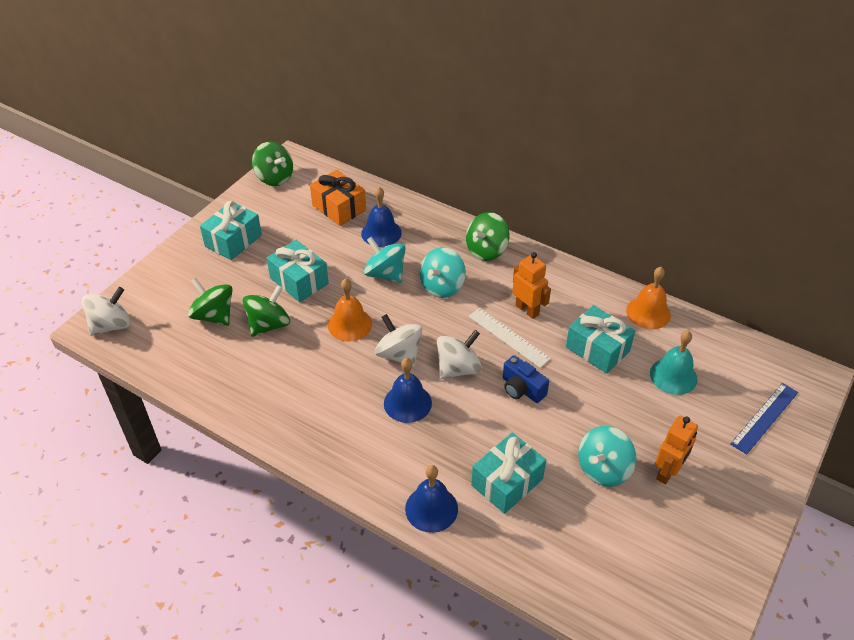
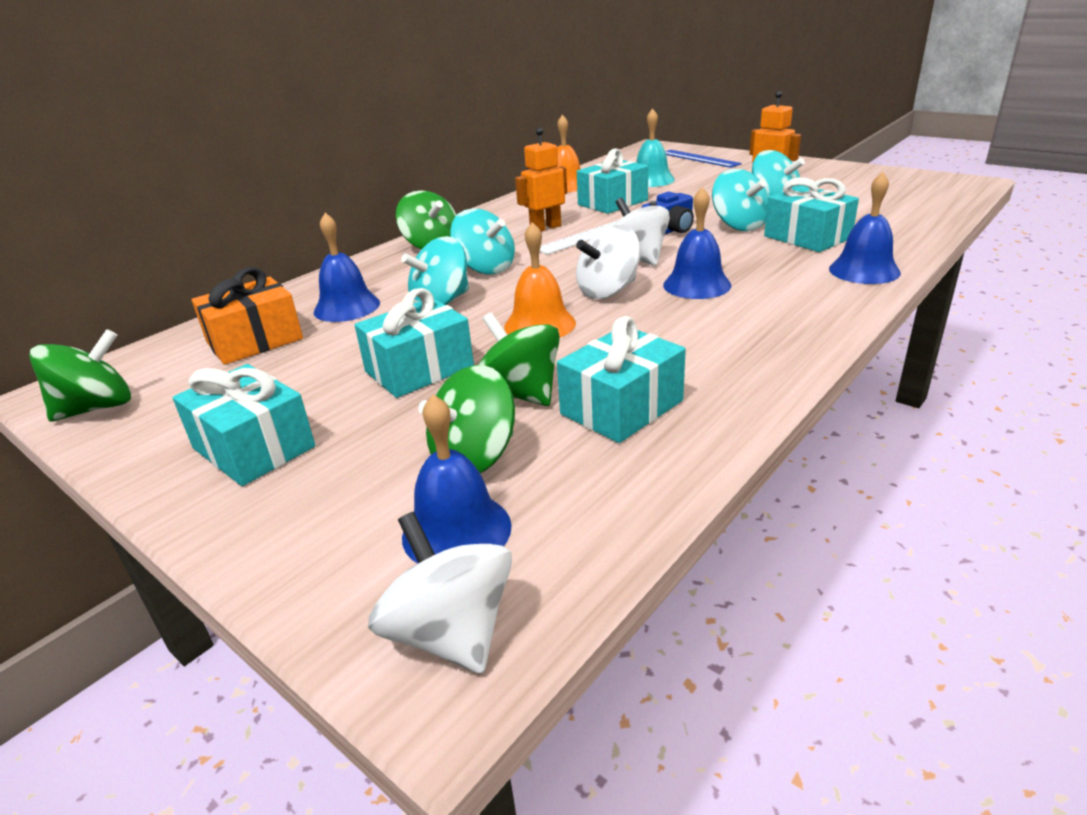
camera: 80 degrees left, 15 degrees down
(164, 318) = (456, 530): none -> blue bell
(249, 366) = (621, 407): none -> turquoise gift
(536, 436) = (738, 225): none -> turquoise spinning top

